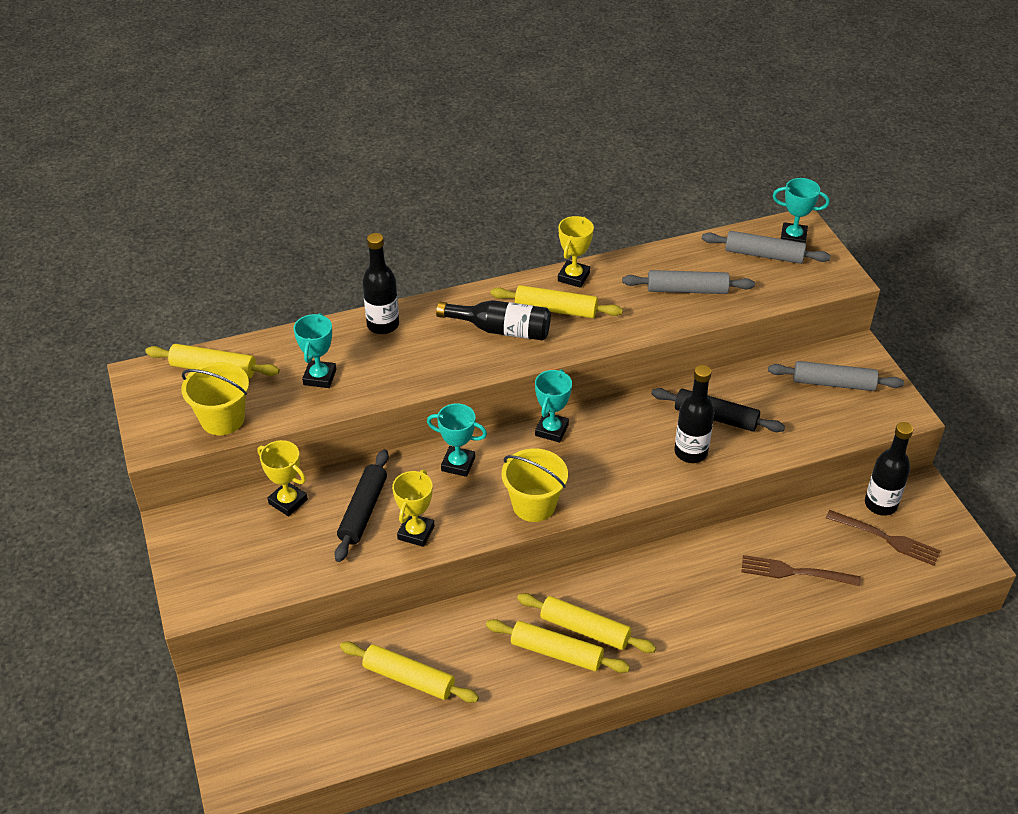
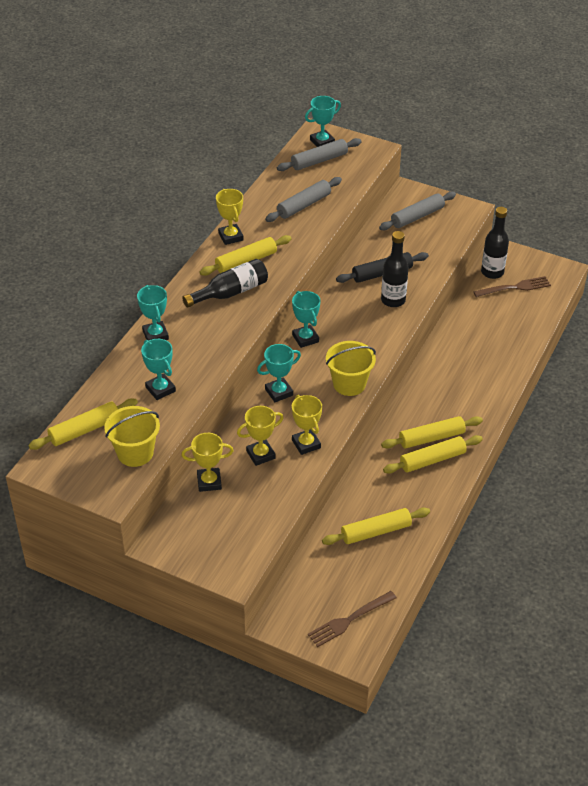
camera: 45 degrees left, 0 degrees up
(363, 511) = (260, 455): black rolling pin -> yellow trophy
(383, 325) = (155, 335): black bottle -> turquoise trophy
(795, 572) = (494, 334): brown fork -> brown fork (349, 620)

